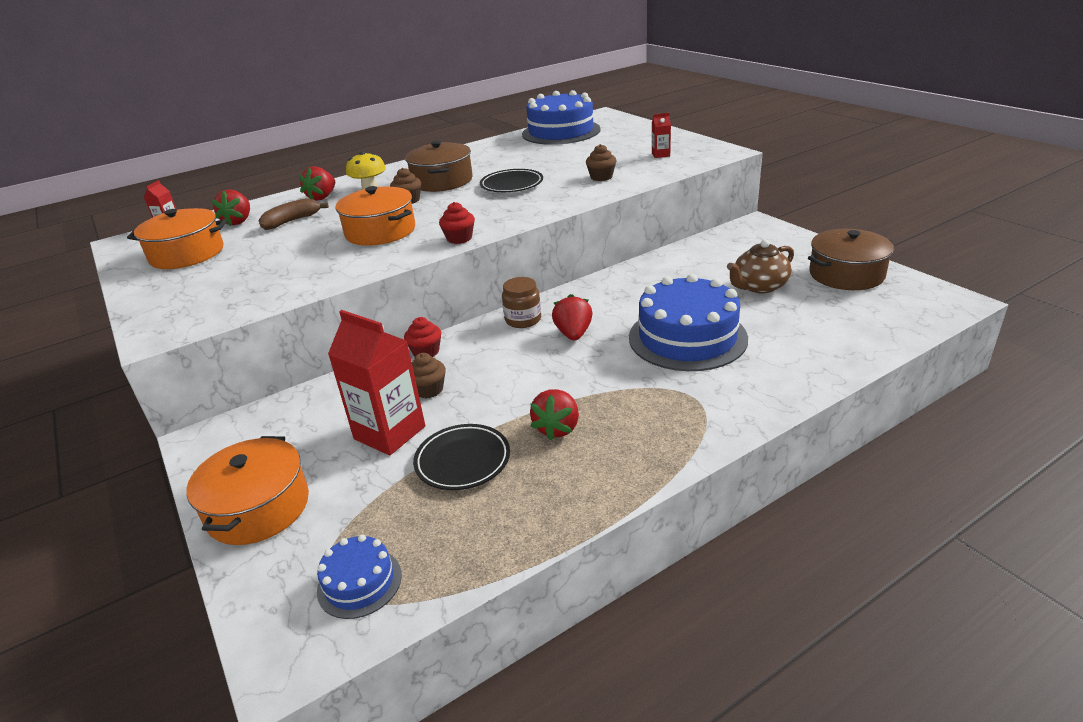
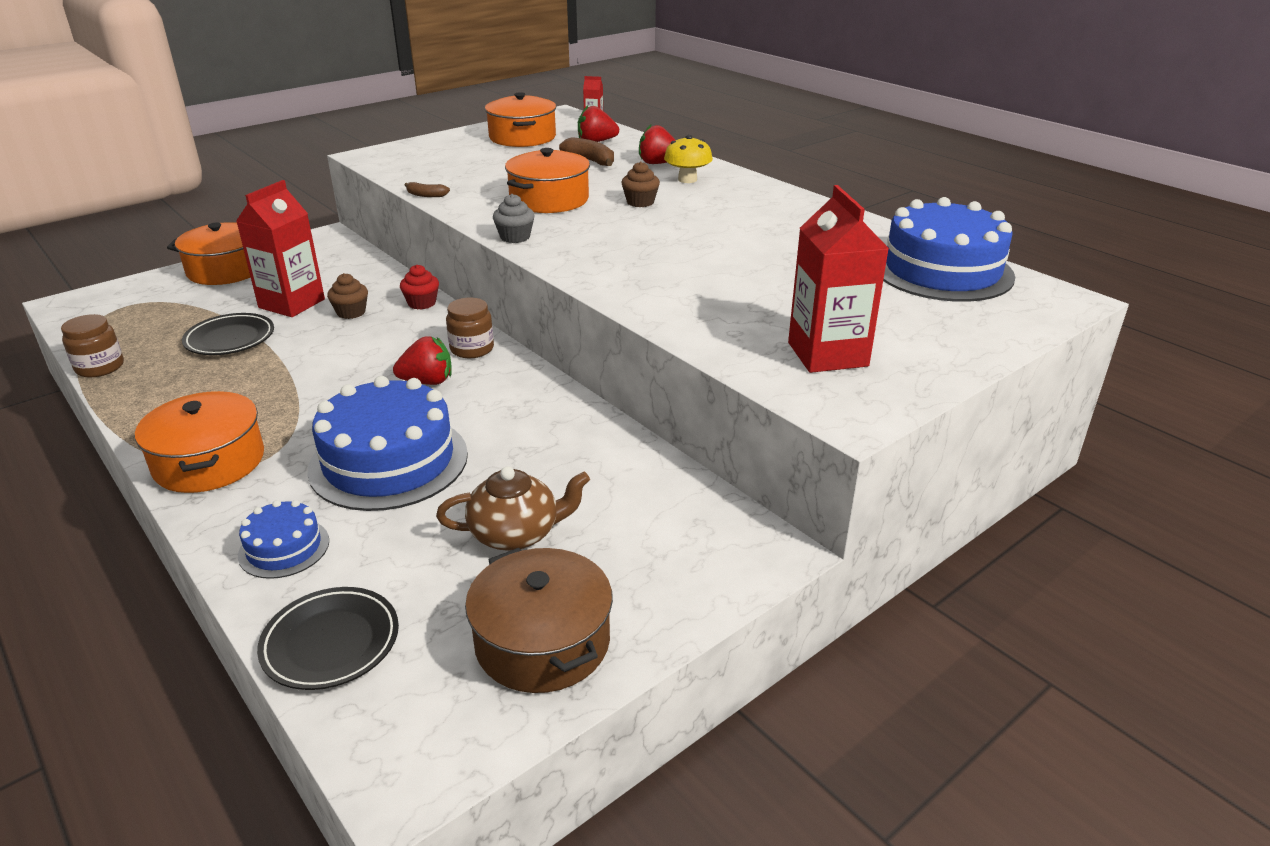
camera: 80 degrees right, 0 degrees up
(328, 285) = (426, 195): none -> brown banana
(359, 582) = (117, 316): blue cake -> blue cake (284, 548)
(442, 181) = (705, 212): brown pot -> none
(459, 238) = (515, 237): red cupcake -> grey cupcake
(505, 554) = (100, 367): none -> brown jar
(512, 185) = (687, 251): black plate -> black plate (331, 643)
(557, 428) = (250, 381): red strawberry -> none
(601, 177) = (714, 308): brown cupcake -> none
(660, 155) = (827, 354): red carton -> red carton, size x2.21
(696, 422) = (209, 462): none -> orange pot
(759, 286) = (516, 533): brown teapot -> brown teapot turned 120 degrees clockwise

